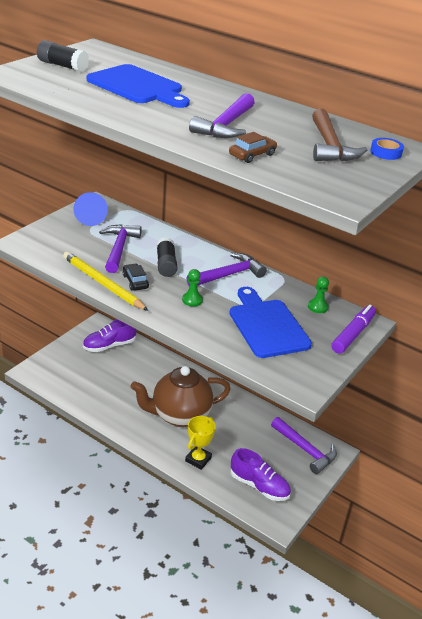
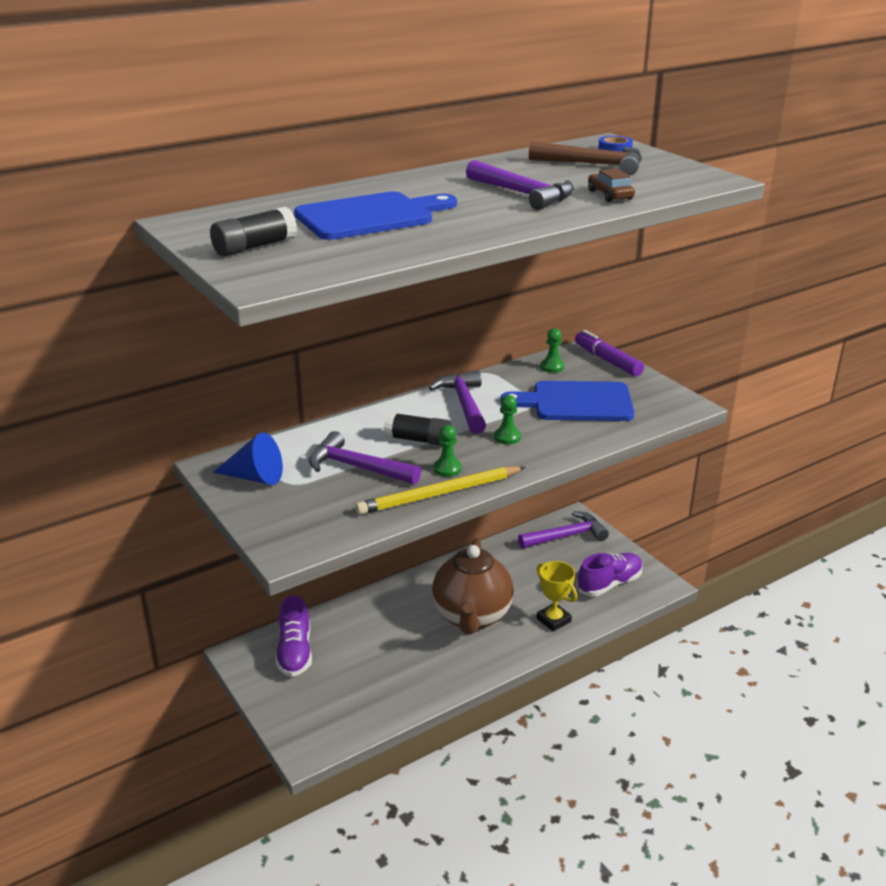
camera: 65 degrees left, 5 degrees down
(135, 282) = (447, 469): black car -> green pawn

